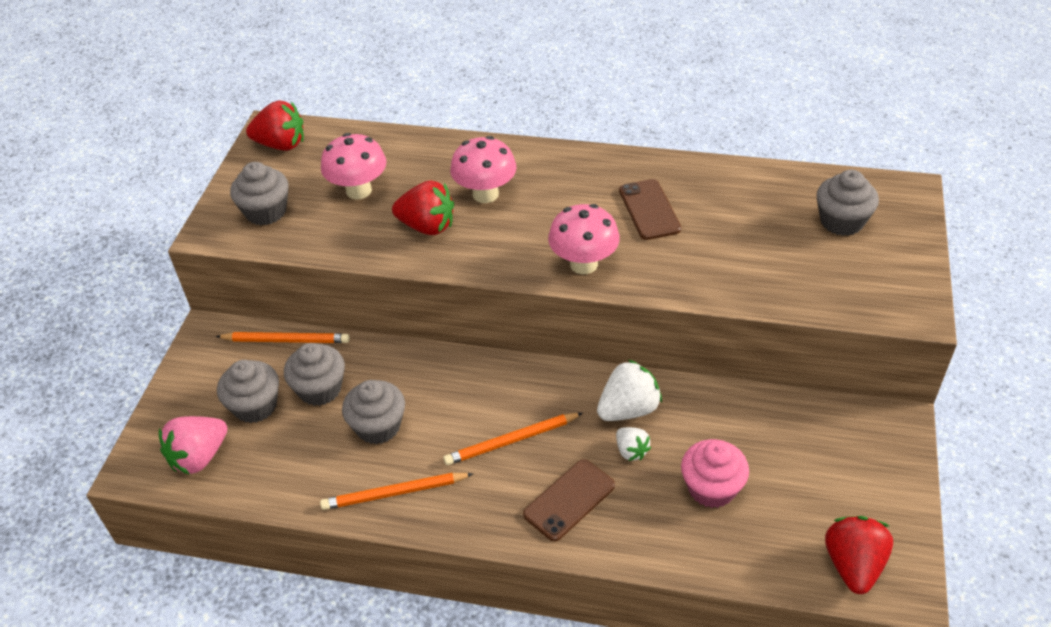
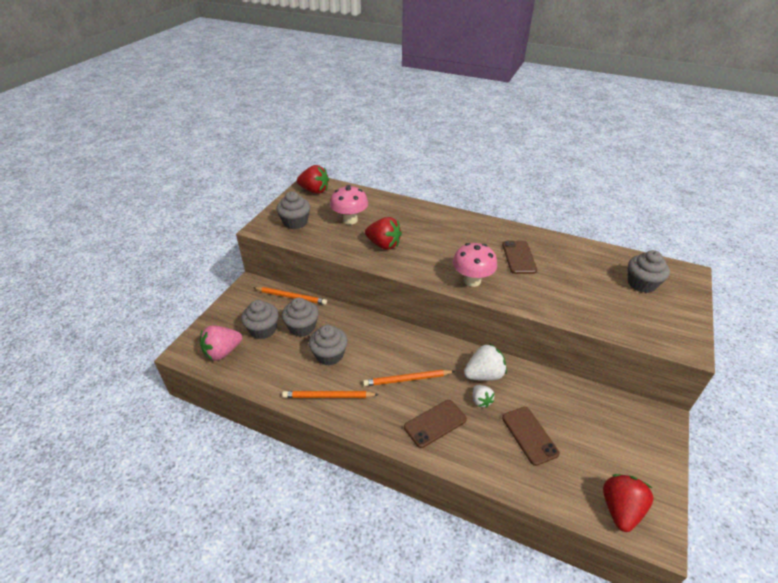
camera: 10 degrees right, 5 degrees down
(485, 194) = (422, 233): pink mushroom -> none
(711, 488) = (529, 435): pink cupcake -> brown phone

